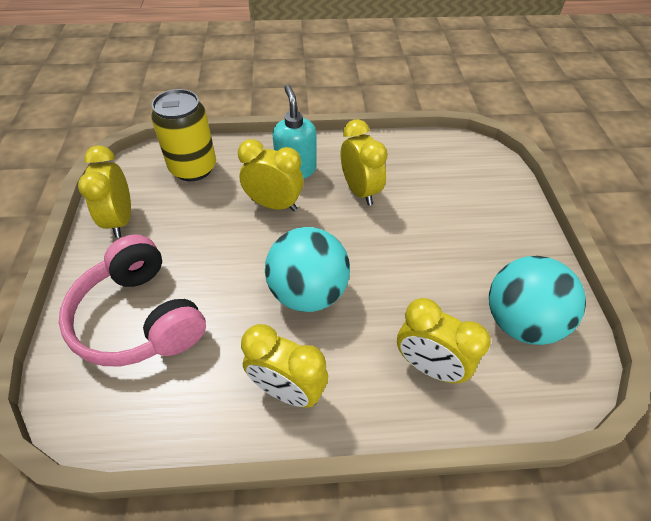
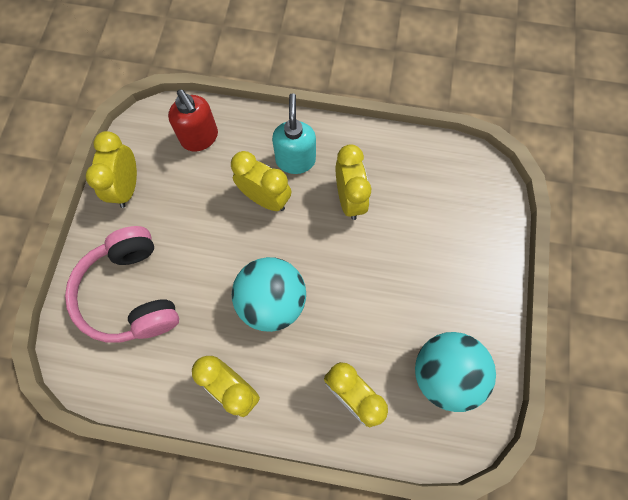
camera: 15 degrees right, 20 degrees up
(193, 168) = (200, 138): yellow can -> red soap dispenser

